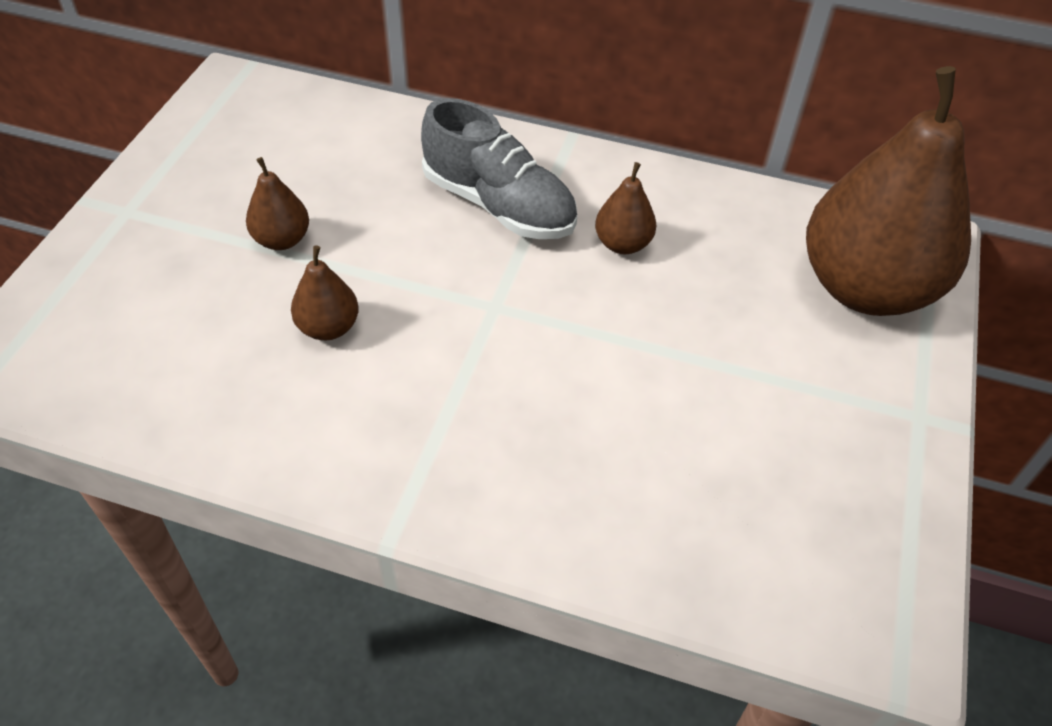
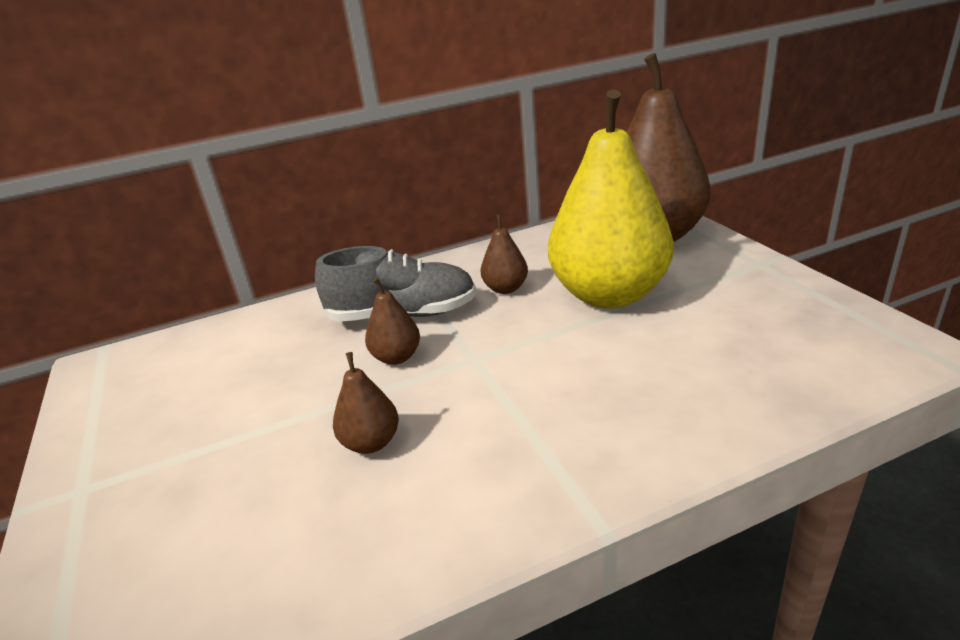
camera: 35 degrees left, 20 degrees down
(282, 240) = (261, 420): brown pear -> brown pear (396, 357)
(705, 329) = (609, 294): none -> yellow pear

